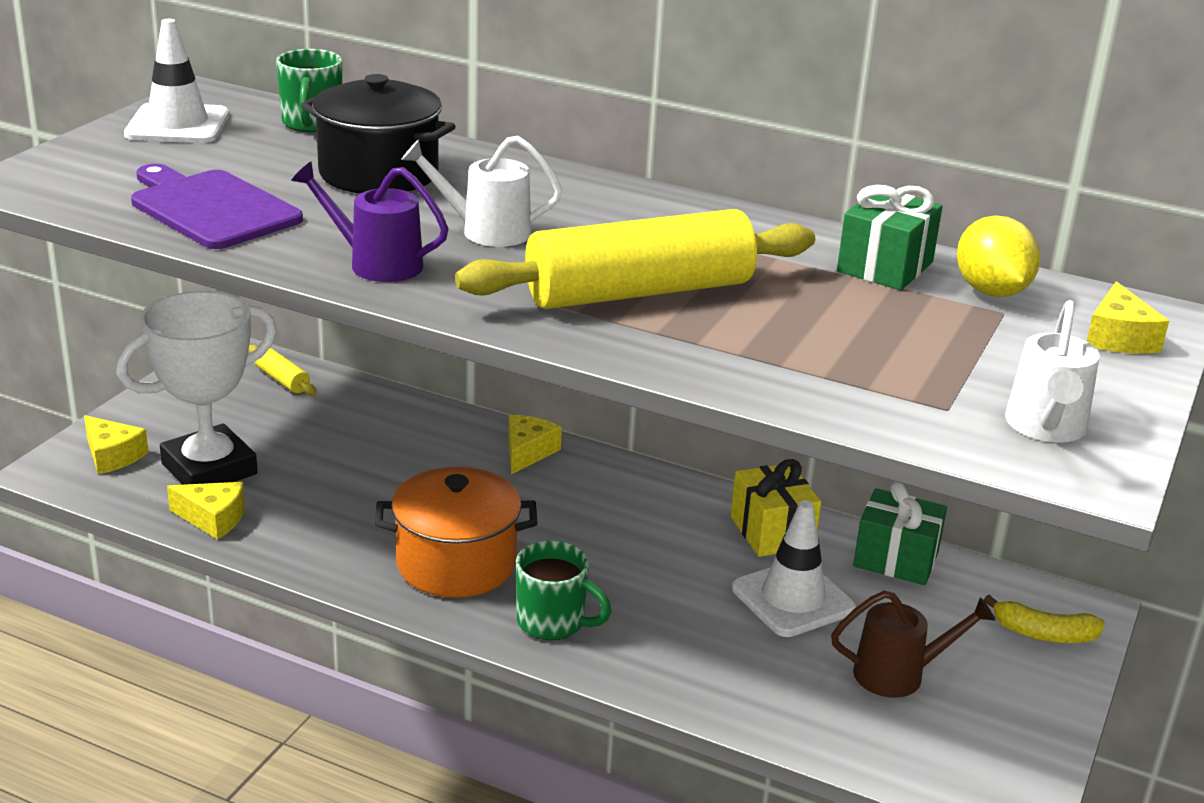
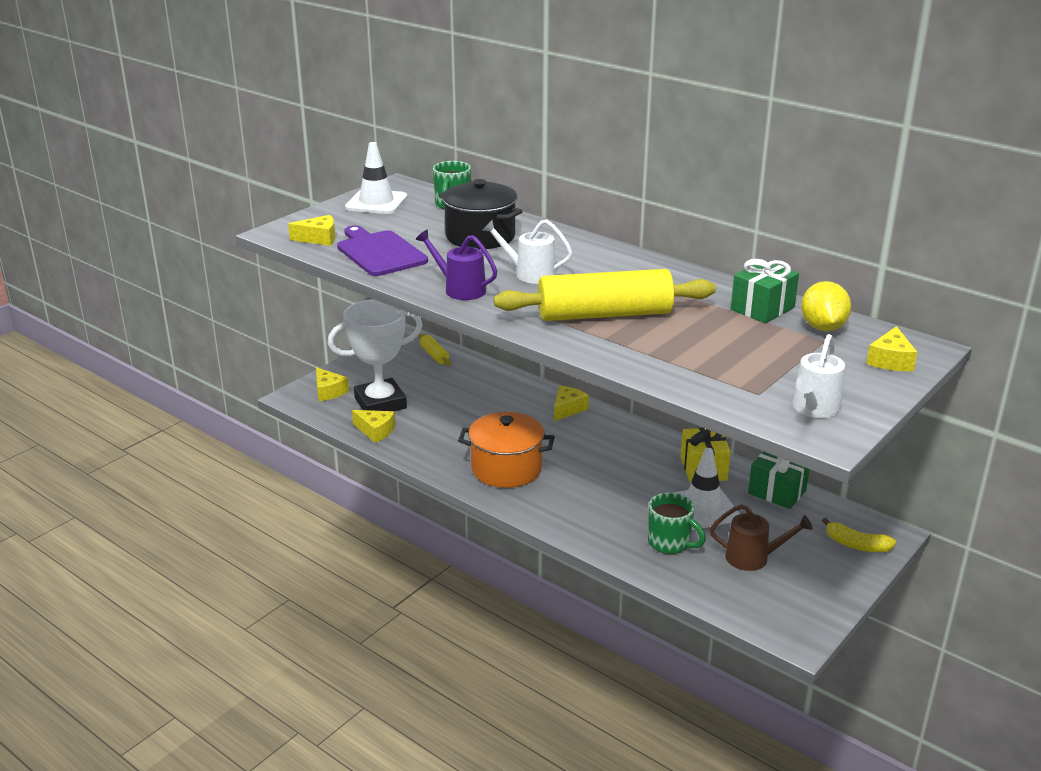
camera: 15 degrees right, 0 degrees up
(93, 189) = (319, 238): none -> yellow cheese
(553, 622) = (553, 507): green mug -> green mug (670, 543)

